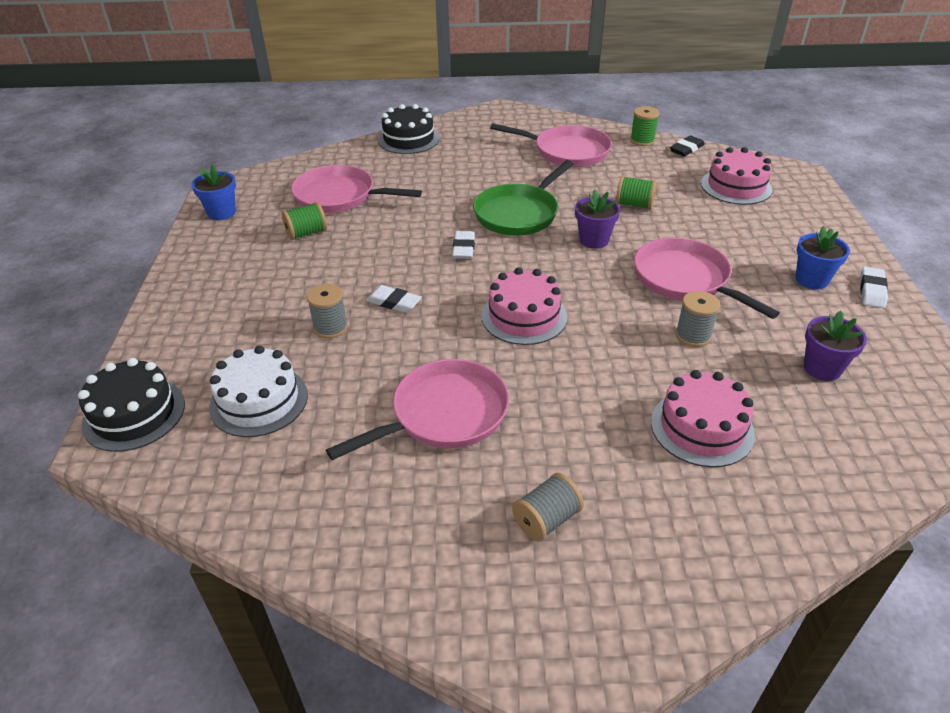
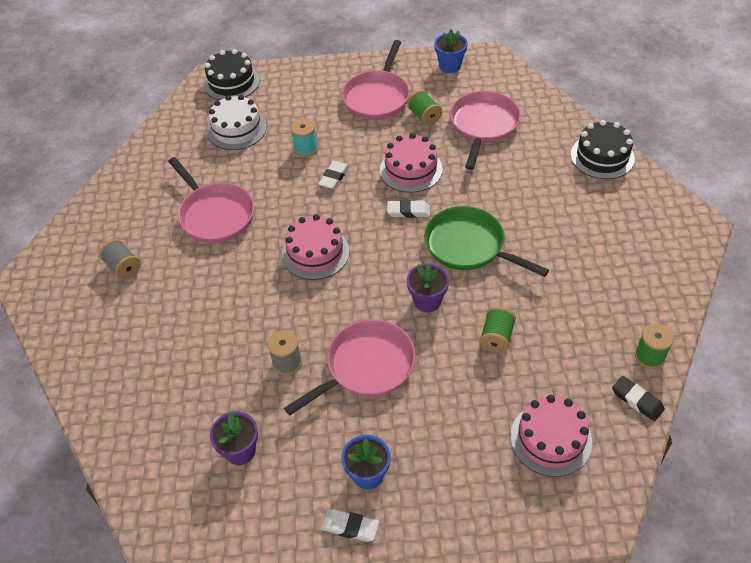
camera: 90 degrees right, 10 degrees up
(330, 327) = (306, 149): grey spool -> turquoise spool
(567, 152) = (603, 284): pink pan -> pink pan (377, 97)
(702, 427) = (185, 355): pink cake -> pink cake (411, 169)

